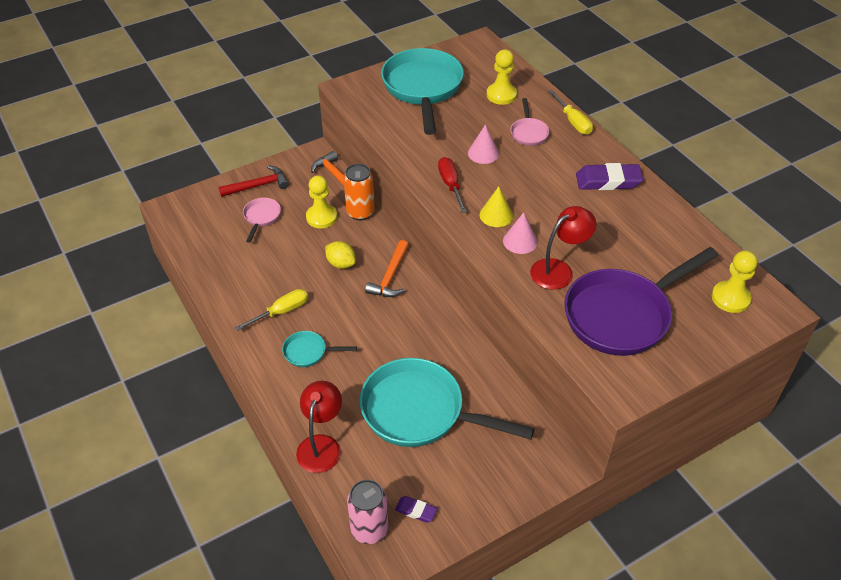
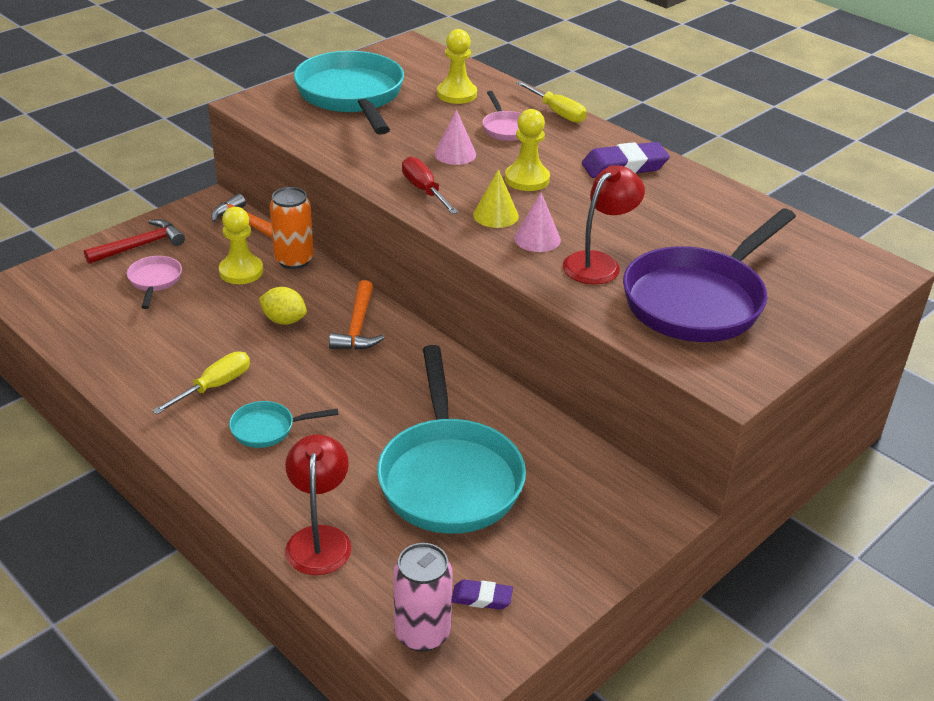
camera: 15 degrees left, 10 degrees down
(420, 412) = (449, 476): turquoise pan -> turquoise pan turned 105 degrees counterclockwise
(730, 298) = (823, 266): yellow pawn -> yellow pawn (527, 179)

